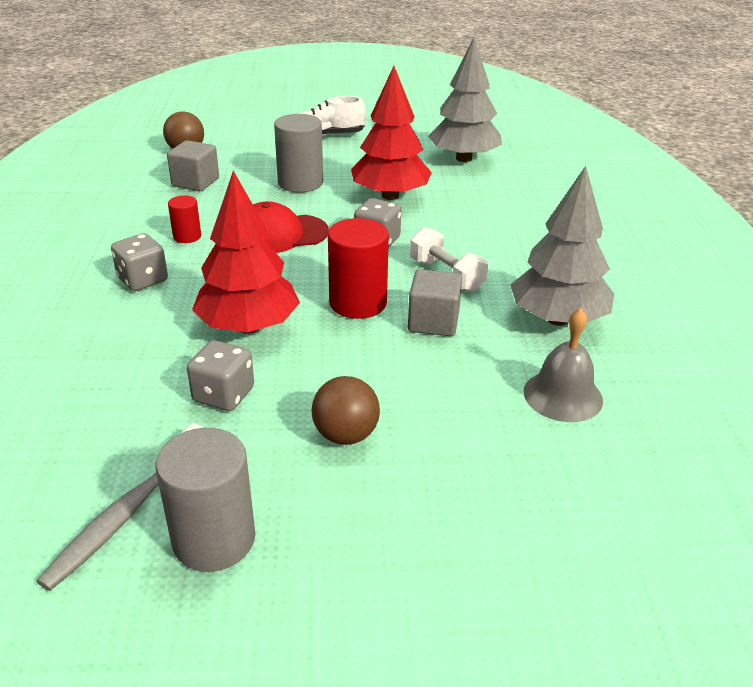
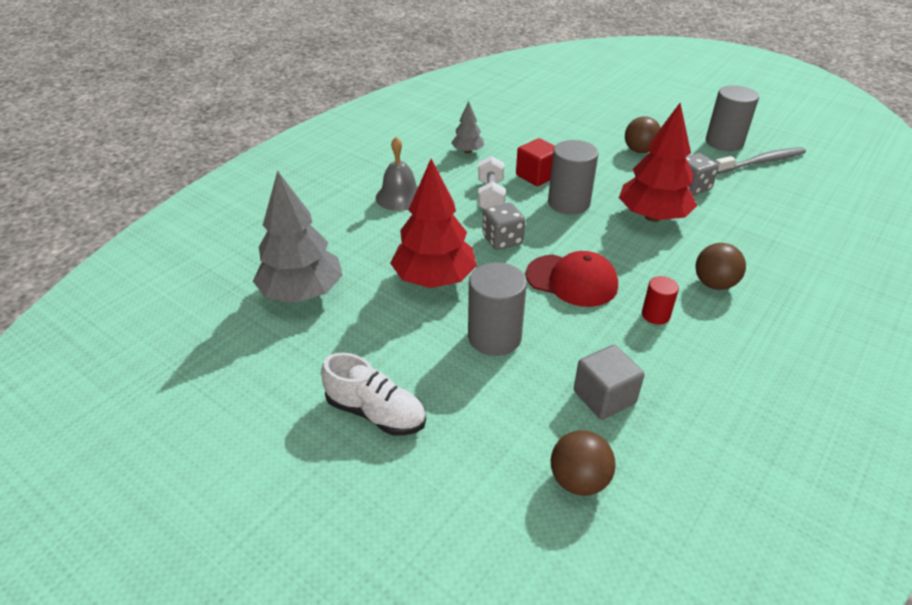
camera: 140 degrees left, 5 degrees up
(143, 280) = (714, 284): grey dice -> brown ball
(358, 303) = (568, 203): red cylinder -> grey cylinder
(433, 322) = (536, 176): grey cube -> red cube
(557, 319) = (467, 151): grey tree -> grey tree, size x0.51
(563, 395) = (520, 127): grey bell -> grey bell (400, 197)

